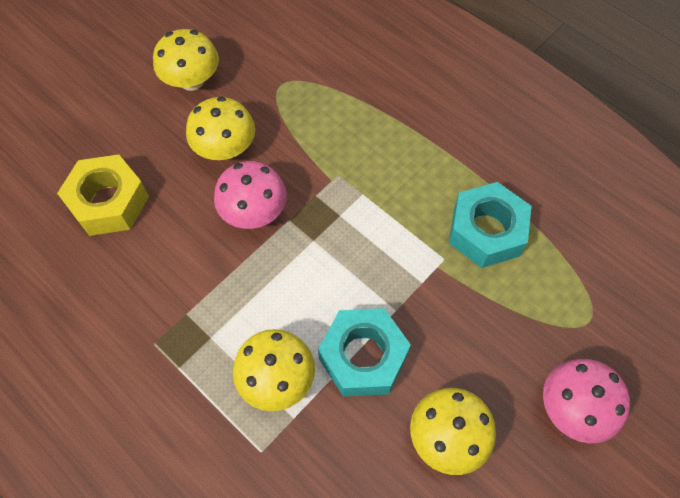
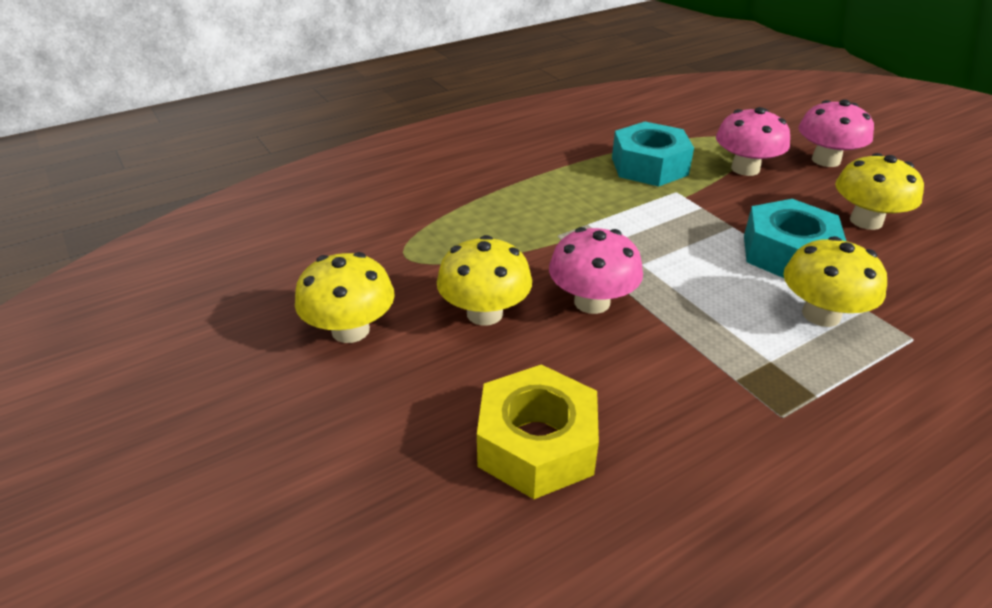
camera: 75 degrees left, 25 degrees down
(517, 321) = (745, 169): none -> pink mushroom

